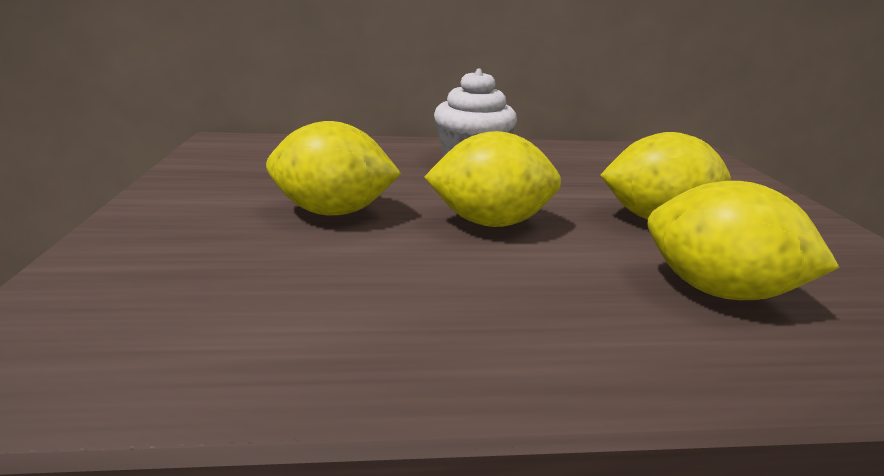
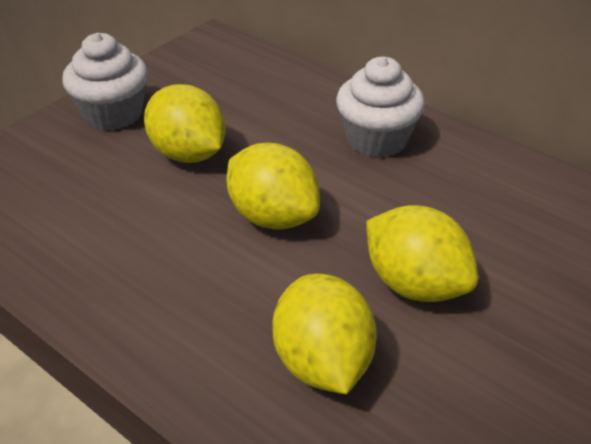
camera: 45 degrees right, 15 degrees up
(189, 211) = (113, 114): none -> white cupcake

